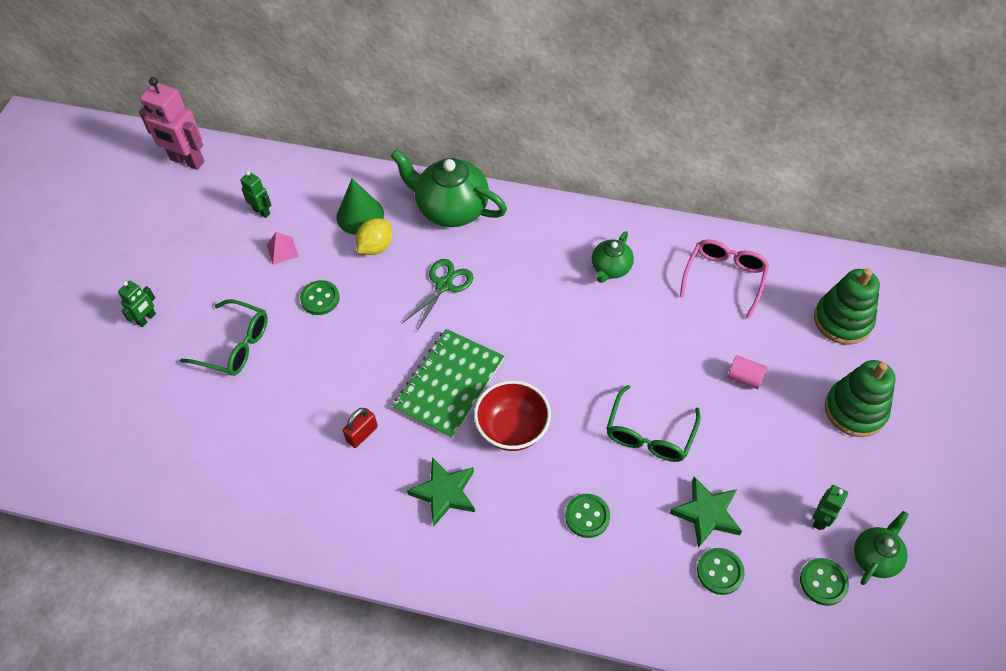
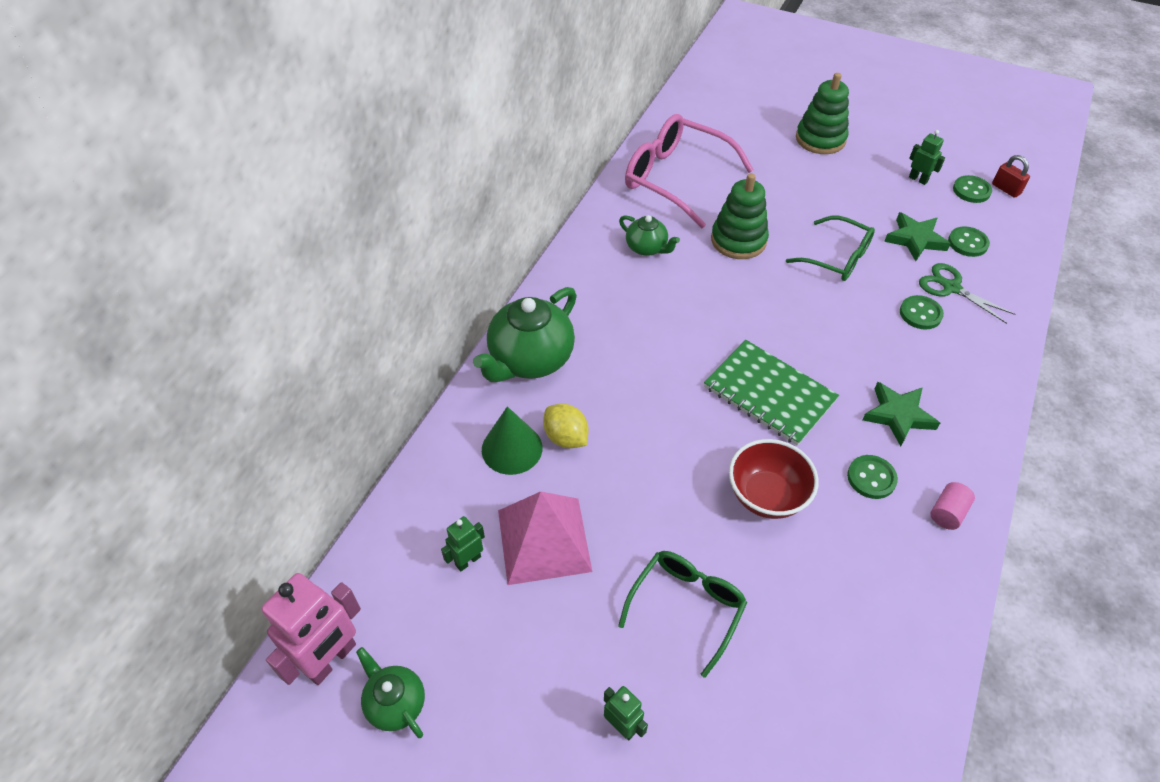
camera: 80 degrees left, 5 degrees down
(282, 250) = (544, 540): pink pyramid -> pink pyramid, size x2.34
(320, 299) = (631, 503): green button -> green button (871, 478)
(362, 434) = (826, 479): red padlock -> red padlock (1006, 189)
(444, 285) = (638, 380): green scissors -> green scissors (951, 287)
(512, 429) = (827, 351): red bowl -> red bowl (766, 496)
(724, 278) = (675, 178): pink glasses -> pink glasses, size x1.59
(744, 378) = (784, 190): pink cylinder -> pink cylinder (947, 513)
(842, 320) = (733, 125): green stacking toy -> green stacking toy (738, 240)
(875, 557) = (948, 160): green teapot -> green teapot (395, 703)

